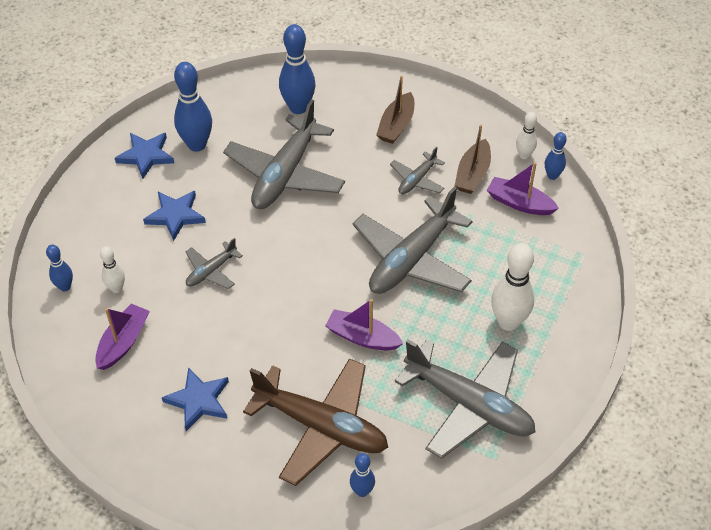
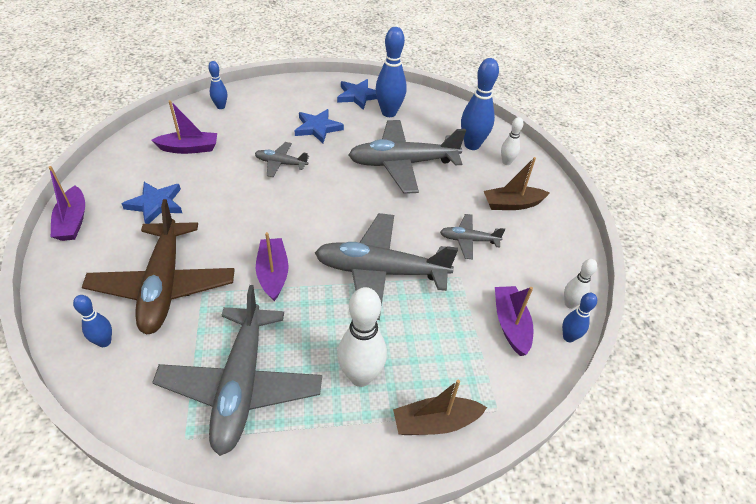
camera: 55 degrees right, 5 degrees down
(116, 288) = (234, 127): white bowling pin -> white bowling pin (506, 162)
(173, 482) = (73, 221): none -> purple boat
(472, 174) = (510, 275): brown boat -> brown boat (435, 422)

